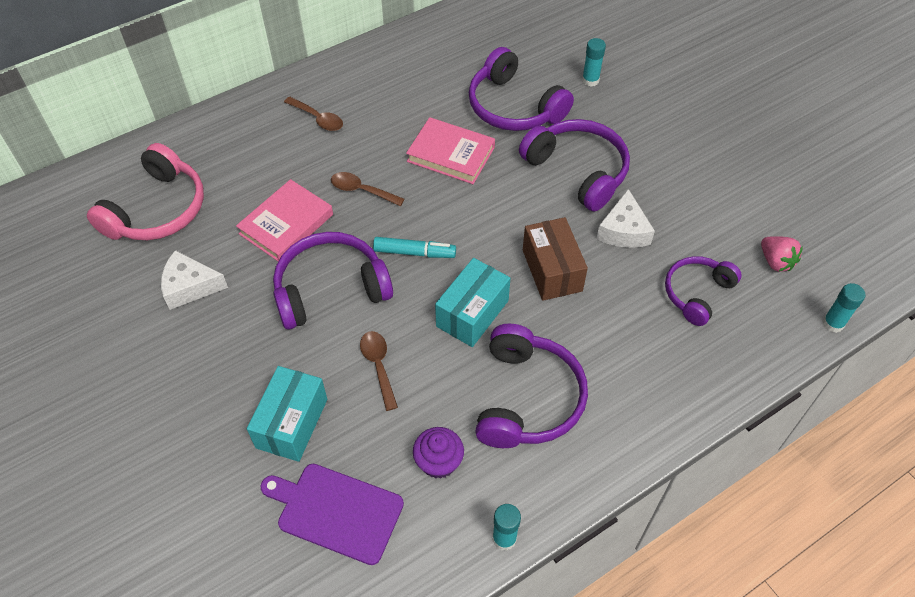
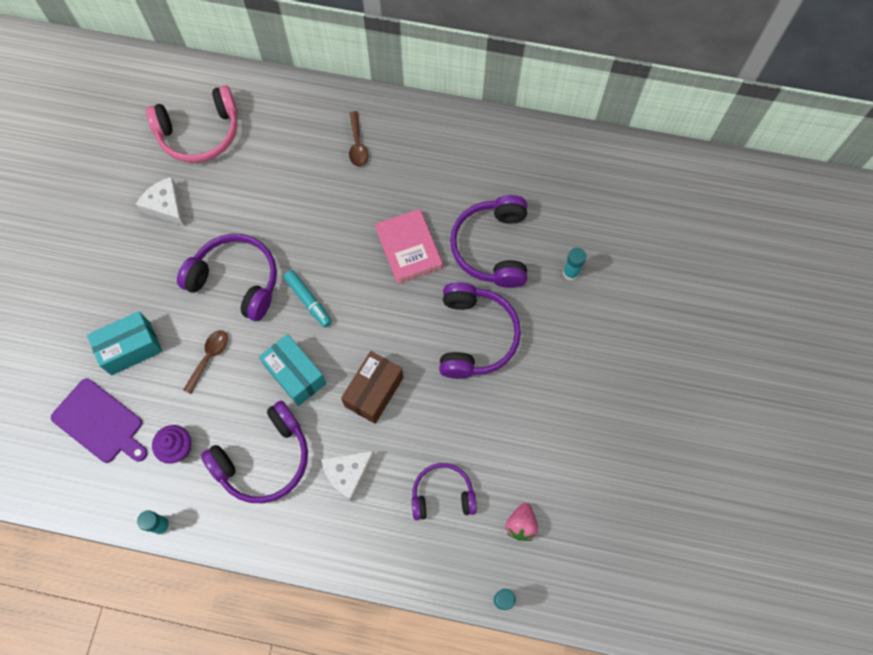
camera: 45 degrees right, 15 degrees up
(286, 224) = (258, 211): pink book -> none
(336, 511) = (100, 423): purple cutting board -> purple cutting board turned 150 degrees clockwise
(362, 190) = (326, 226): brown spoon -> none
(472, 313) = (295, 375): turquoise box -> turquoise box turned 60 degrees clockwise
(623, 230) = (451, 407): white cheese -> white cheese (348, 474)

